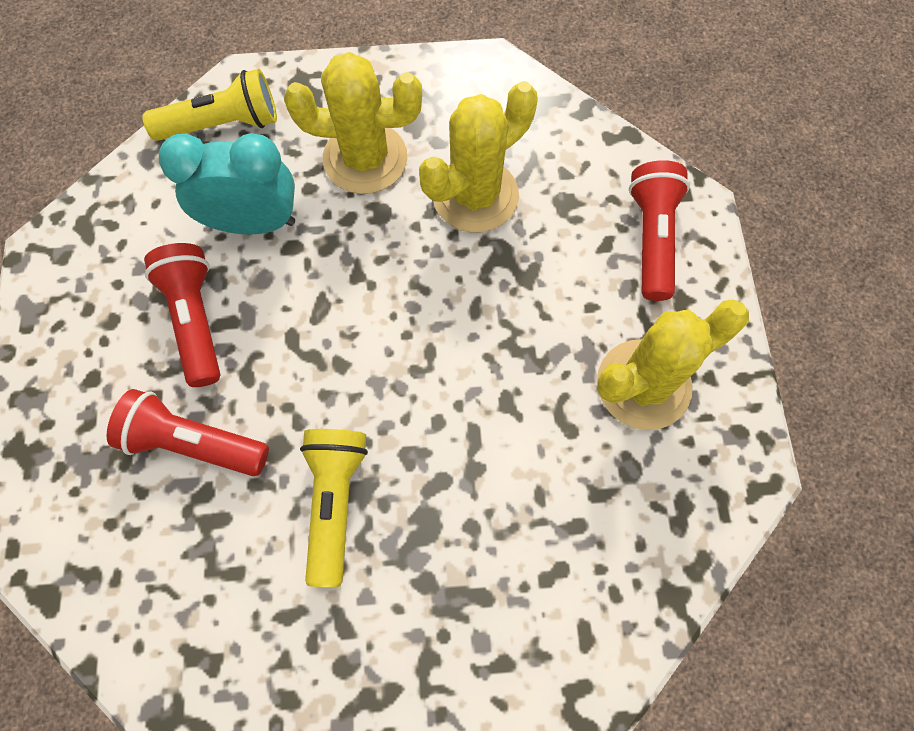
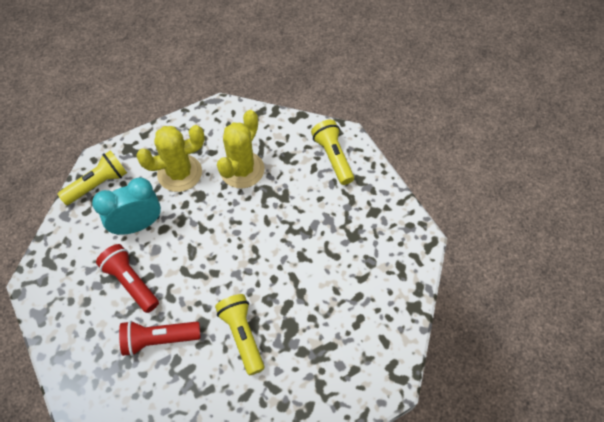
camera: 25 degrees left, 10 degrees down
(643, 384) = (359, 222): yellow cactus -> none
(652, 238) = (333, 157): red flashlight -> yellow flashlight

